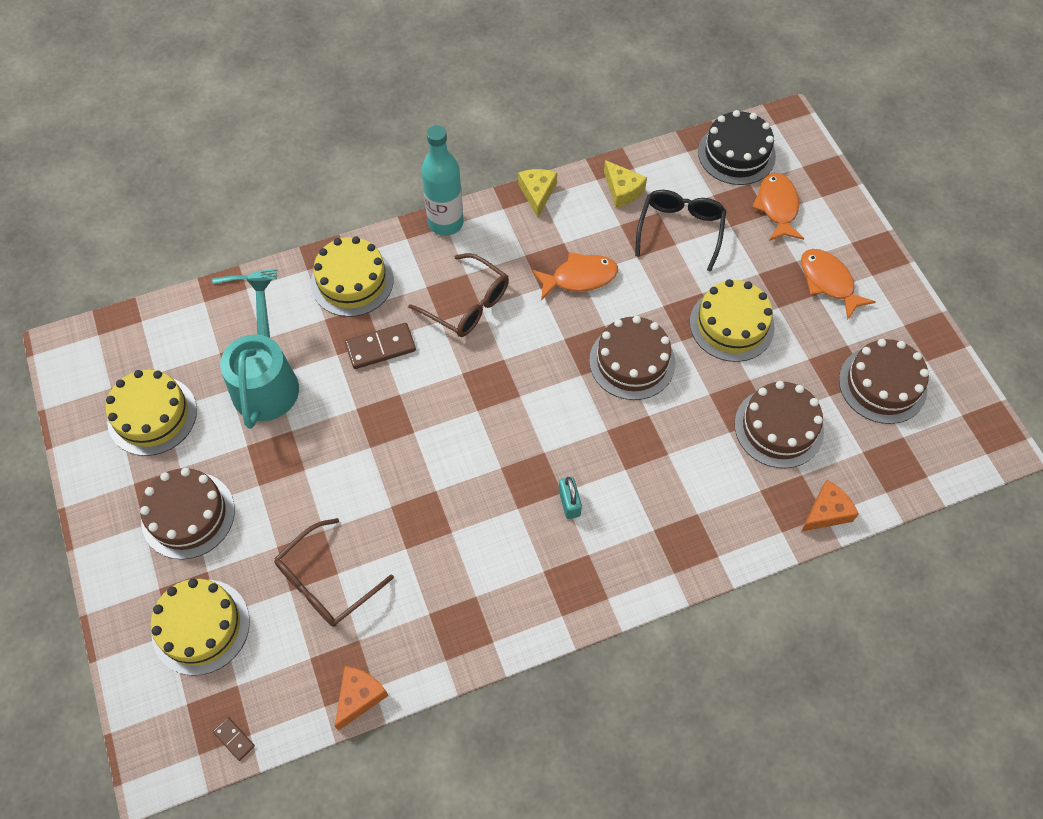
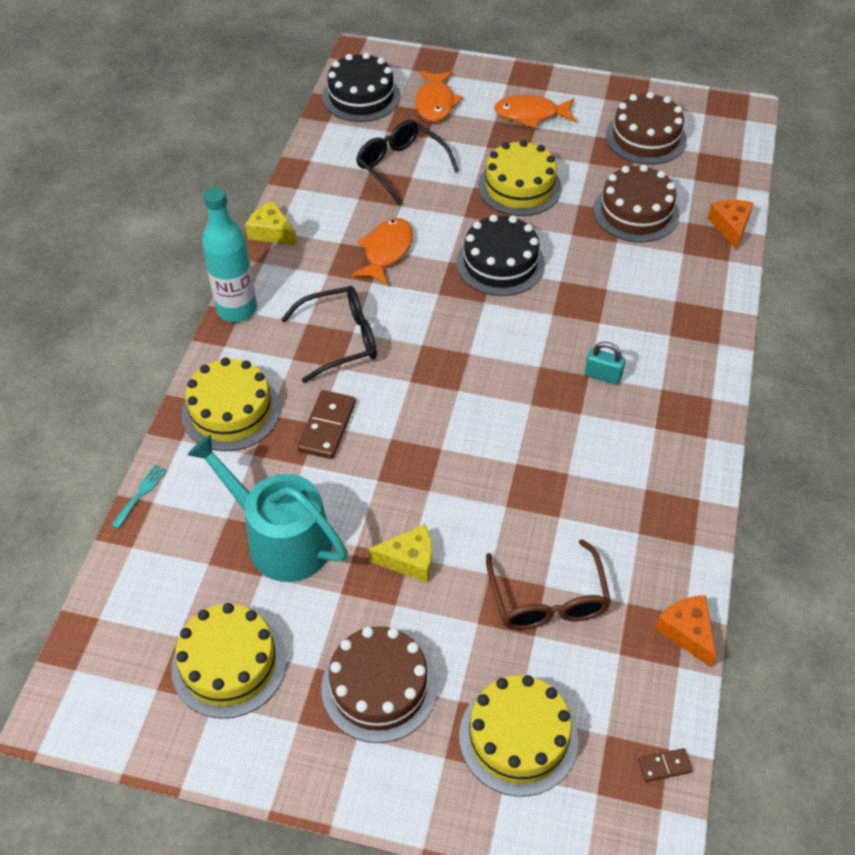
camera: 55 degrees left, 10 degrees down
(468, 305) = (341, 339): brown glasses -> black glasses
(622, 190) = (325, 179): yellow cheese -> yellow cheese (409, 560)
(632, 361) = (500, 263): brown cake -> black cake
(777, 207) = (435, 103): orange fish -> orange fish turned 120 degrees counterclockwise

